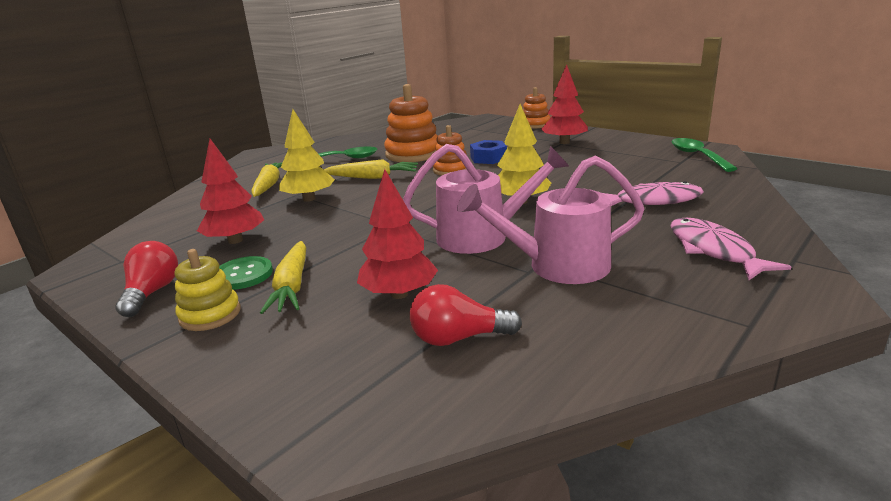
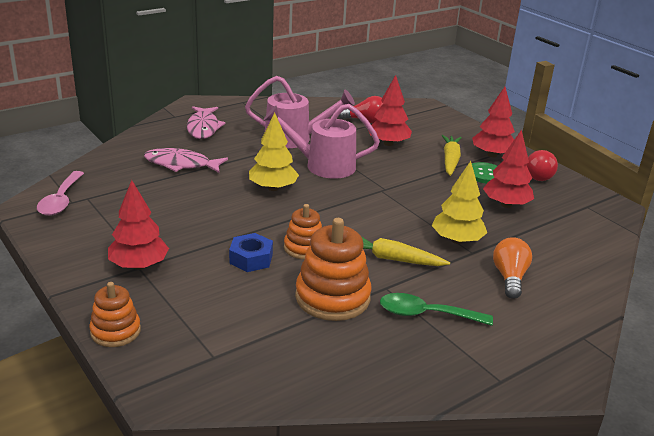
camera: 170 degrees left, 5 degrees up
(210, 314) = (492, 155): yellow stacking toy -> red tree
(269, 185) = (509, 278): yellow carrot -> orange light bulb
(697, 156) = (61, 200): green spoon -> pink spoon

